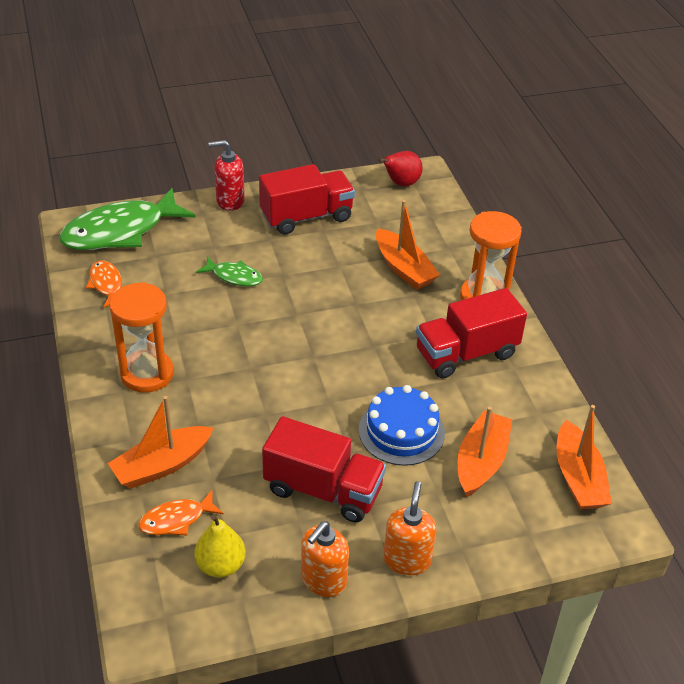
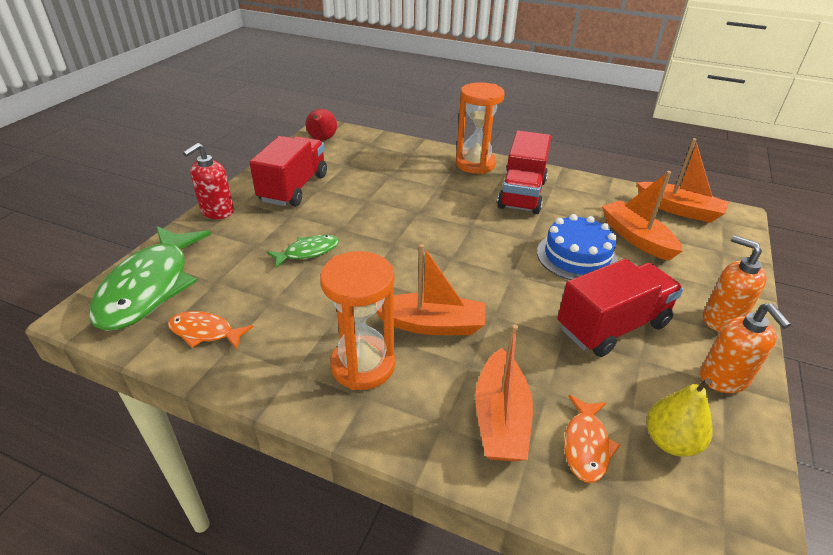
camera: 50 degrees left, 5 degrees down
(403, 268) = (407, 177): orange boat -> orange boat (431, 324)

